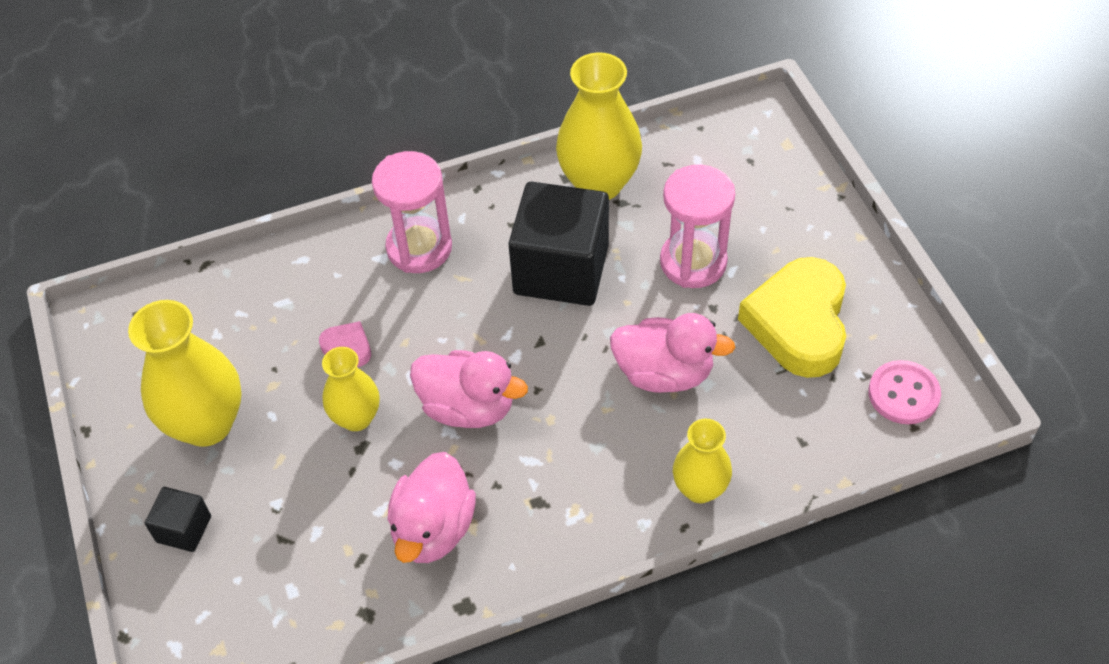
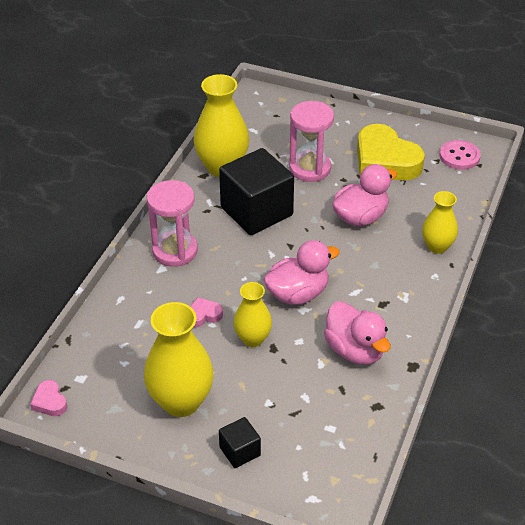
camera: 50 degrees left, 10 degrees down
(110, 317) = (50, 402): none -> pink heart

